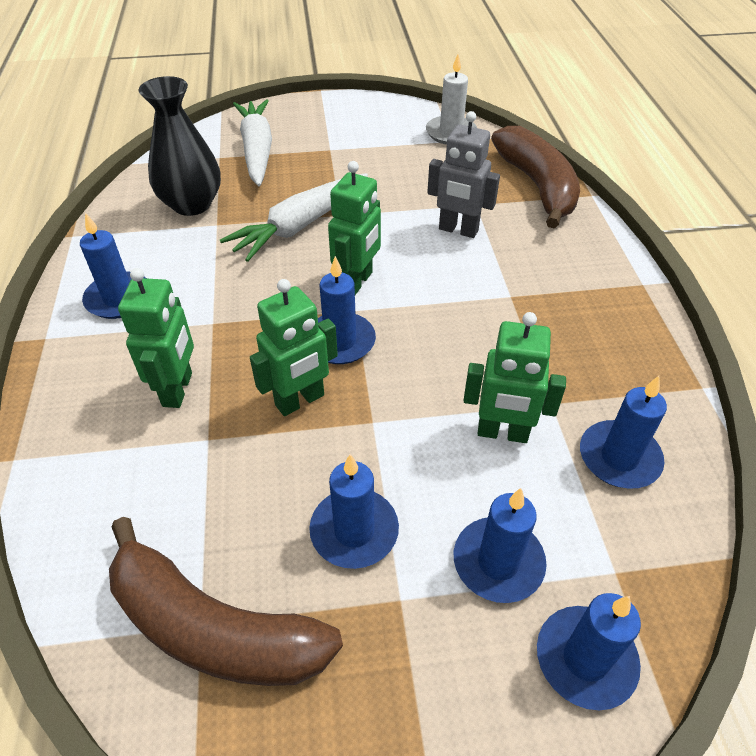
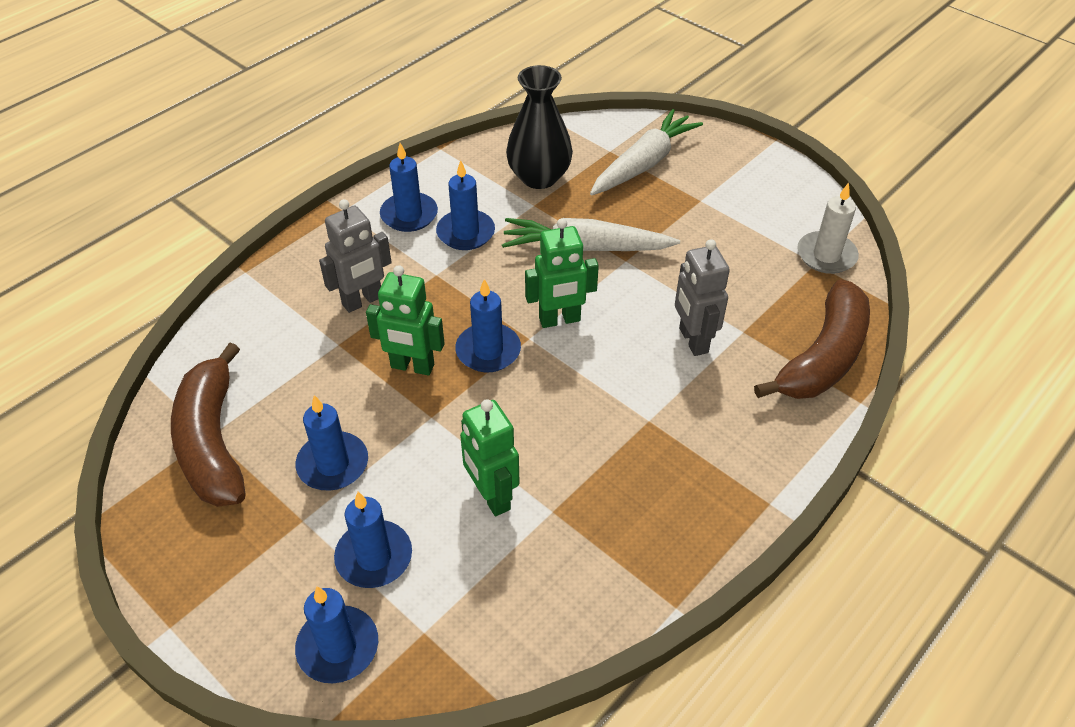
camera: 50 degrees right, 0 degrees up
(178, 389) = (362, 301): green robot -> grey robot
(619, 457) = (536, 583): blue candle -> blue candle (465, 233)

